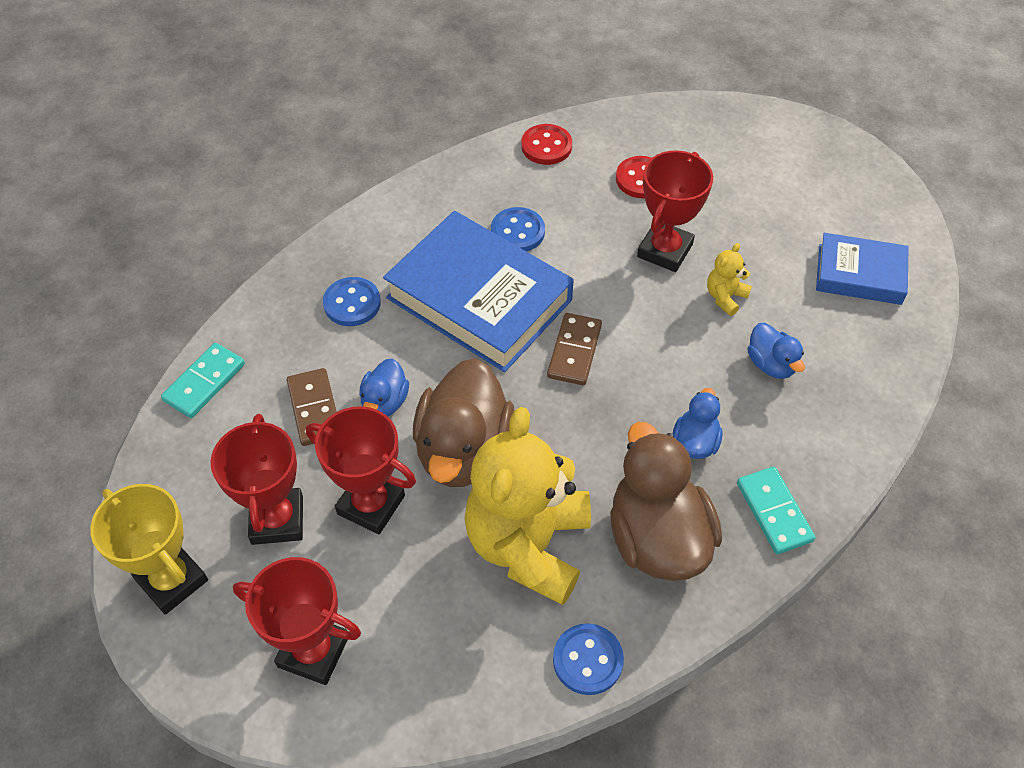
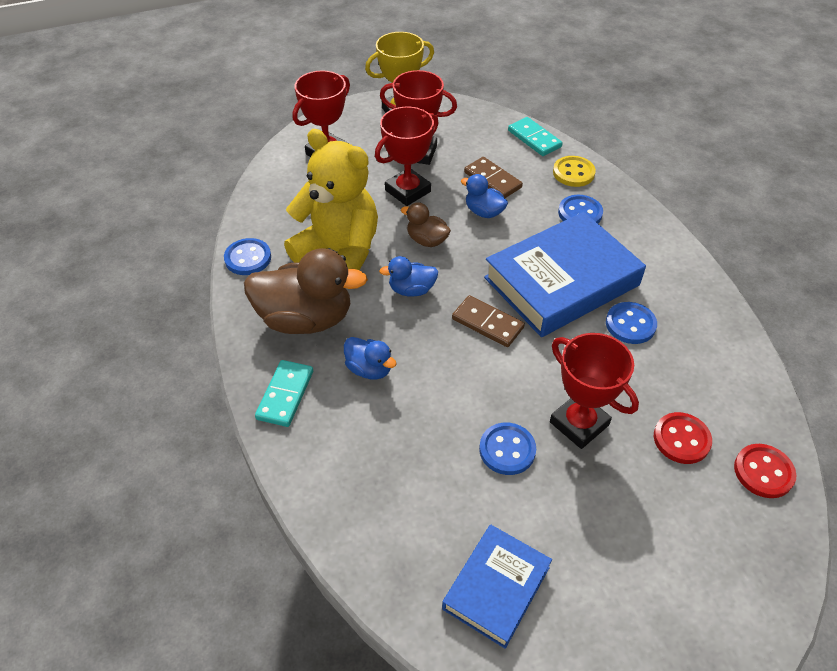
camera: 110 degrees right, 5 degrees down
(271, 324) = (573, 173): none -> yellow button
(314, 409) = (492, 180): brown domino -> brown domino turned 45 degrees clockwise
(463, 450) = (427, 240): brown duck -> brown duck, size x0.50
(546, 146) = (742, 376): red button -> red button (763, 472)
(725, 297) = (507, 450): yellow teddy bear -> blue button
(771, 364) = (419, 454): blue duck -> blue duck (411, 290)
(774, 512) = (285, 395): turquoise domino -> turquoise domino turned 75 degrees counterclockwise

